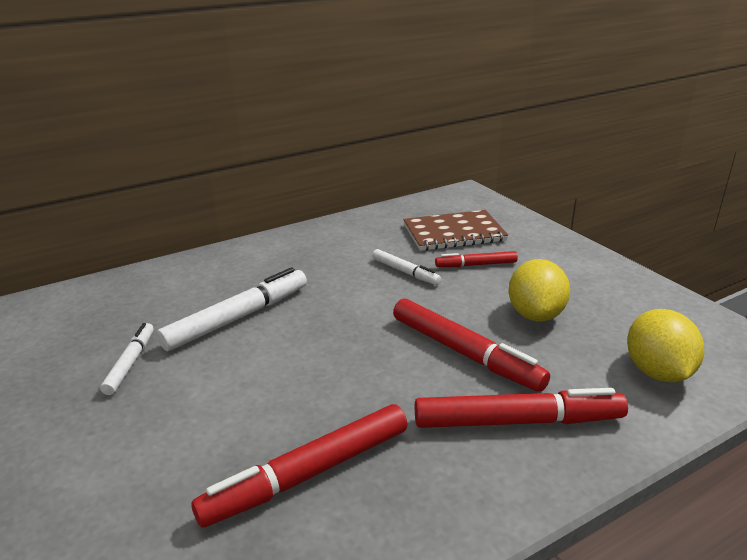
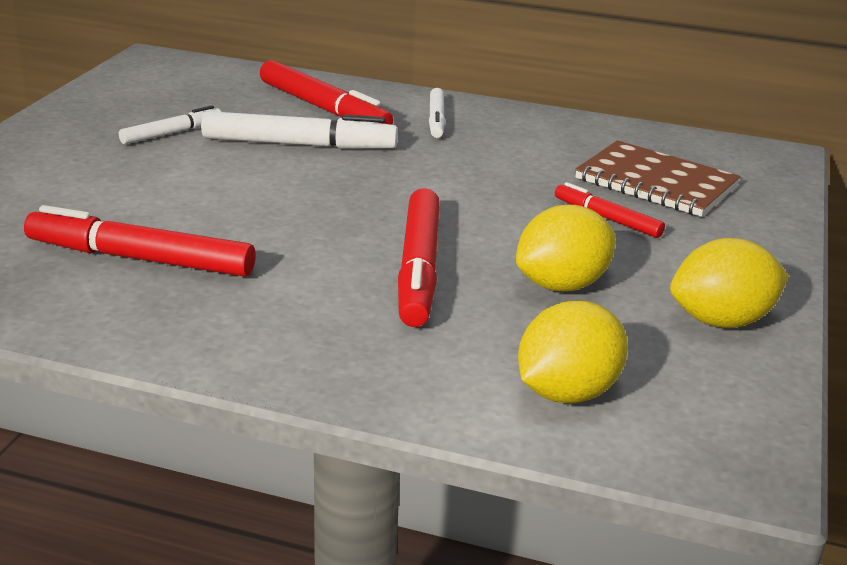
camera: 45 degrees right, 0 degrees up
(405, 272) = (517, 187): white marker -> white marker (436, 119)
(517, 421) = (347, 332): red marker -> red marker (323, 109)
(618, 288) = (721, 321): none -> yellow lemon

